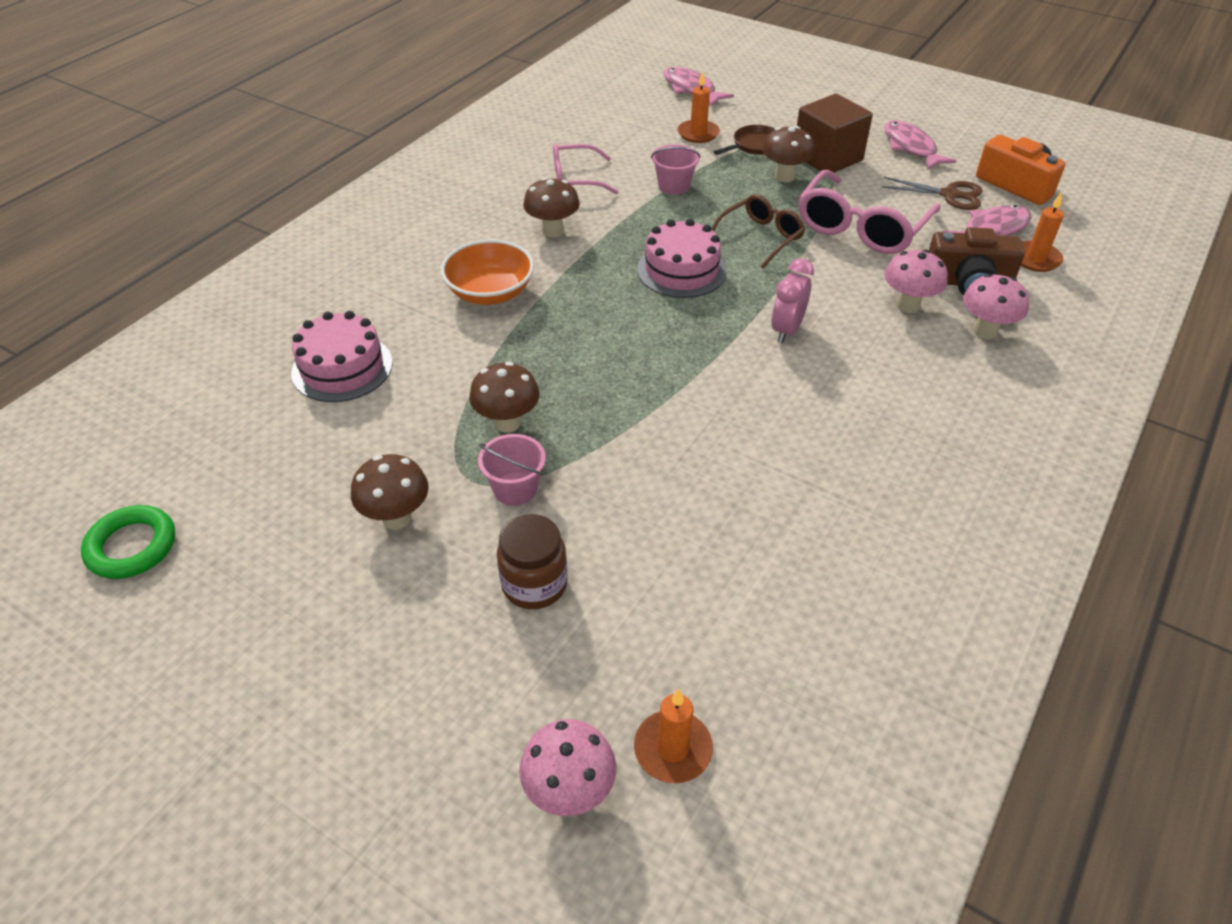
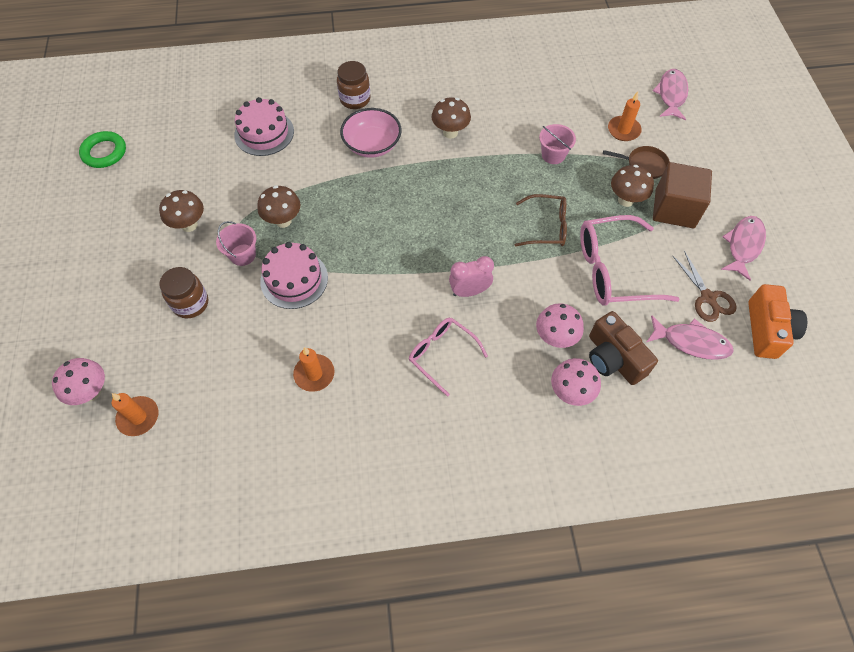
camera: 50 degrees right, 15 degrees up
(403, 270) = (355, 99): none -> brown jar
(490, 292) = (372, 145): orange bowl -> pink bowl
(575, 179) = (508, 109): pink glasses -> pink glasses (441, 354)
(681, 270) = (474, 210): pink cake -> pink cake (294, 279)
(1035, 259) = (684, 384): orange candle -> orange candle (314, 374)

